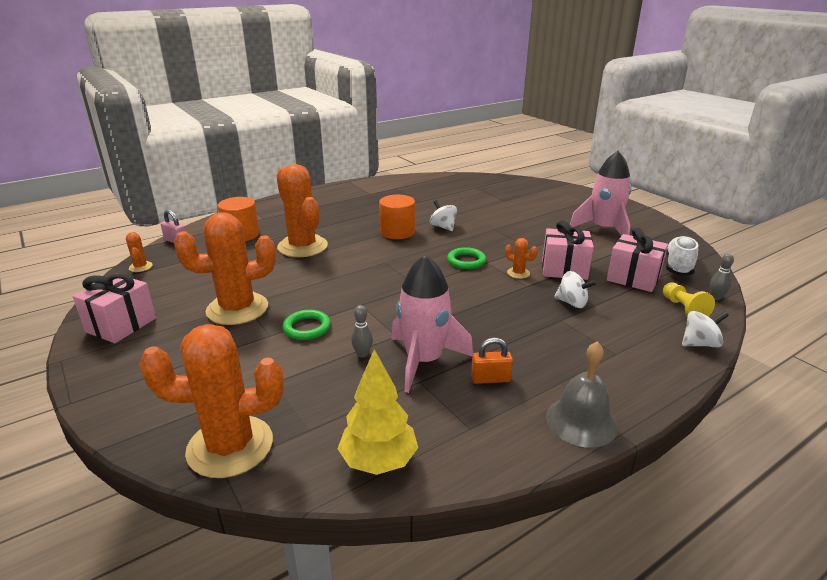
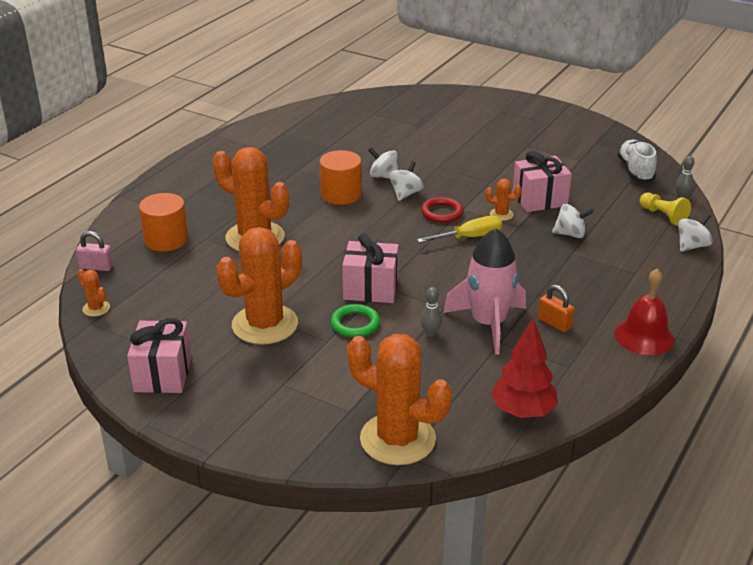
camera: 25 degrees left, 5 degrees up
(230, 446) = (397, 439): orange cactus -> orange cactus turned 60 degrees clockwise
(378, 461) = (522, 411): yellow tree -> red tree
(449, 242) = (405, 194): none -> white spinning top
(466, 261) = (442, 213): green ring -> red ring
(474, 284) = (470, 237): none -> yellow screwdriver
(490, 379) = (554, 323): orange padlock -> orange padlock turned 75 degrees clockwise
(581, 421) = (644, 336): grey bell -> red bell
(603, 229) = (545, 143): pink rocket -> none
(633, 278) = (605, 194): pink gift -> pink gift (370, 289)

